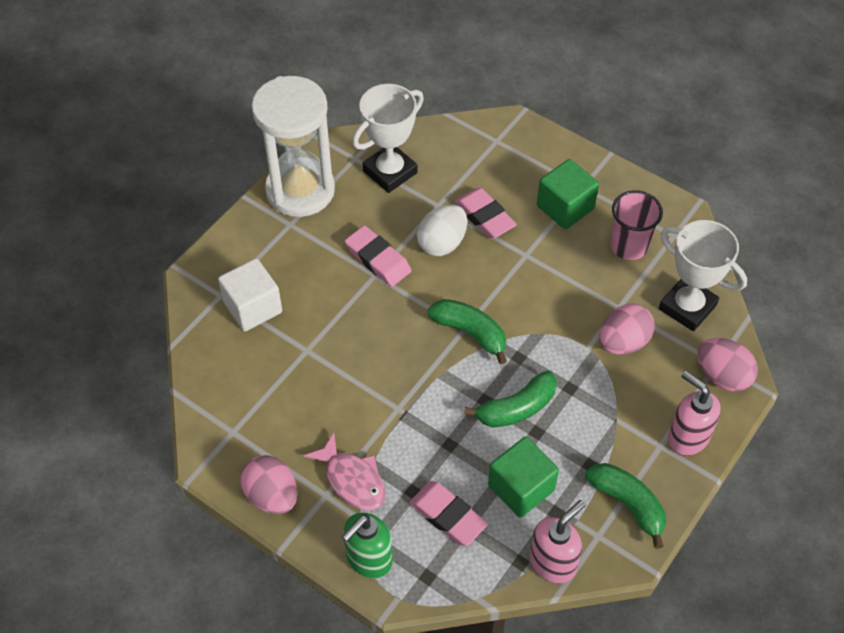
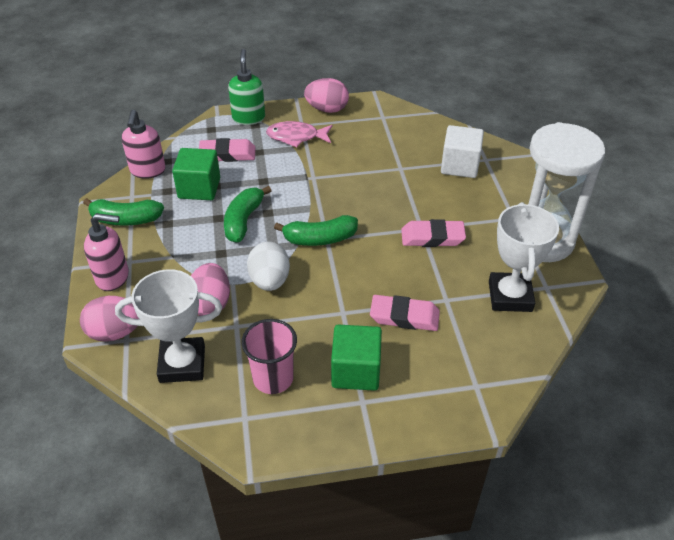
camera: 135 degrees right, 10 degrees down
(442, 243) = (408, 276): white egg -> white egg (270, 281)

